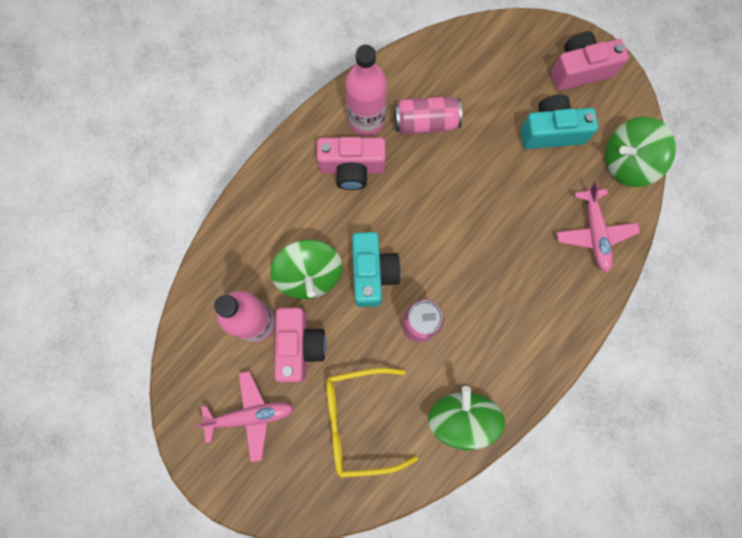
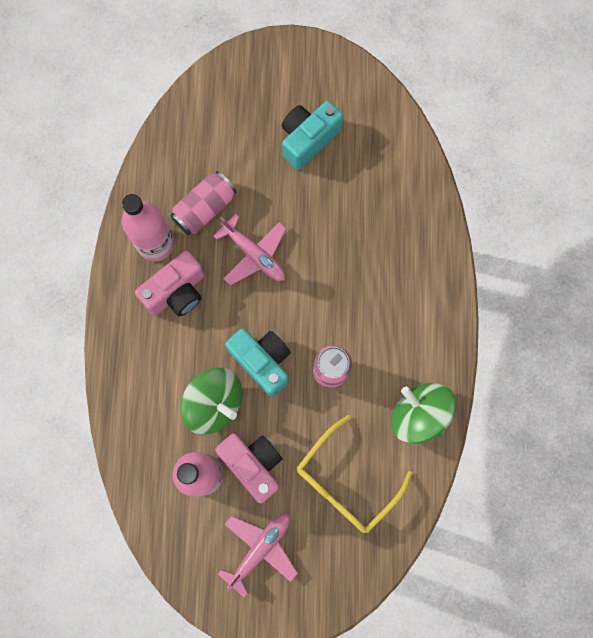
camera: 40 degrees left, 0 degrees up
(580, 70) = (290, 72): pink camera -> none
(594, 233) = (403, 194): pink plane -> pink plane (254, 255)
(627, 162) = (384, 119): green spinning top -> none

